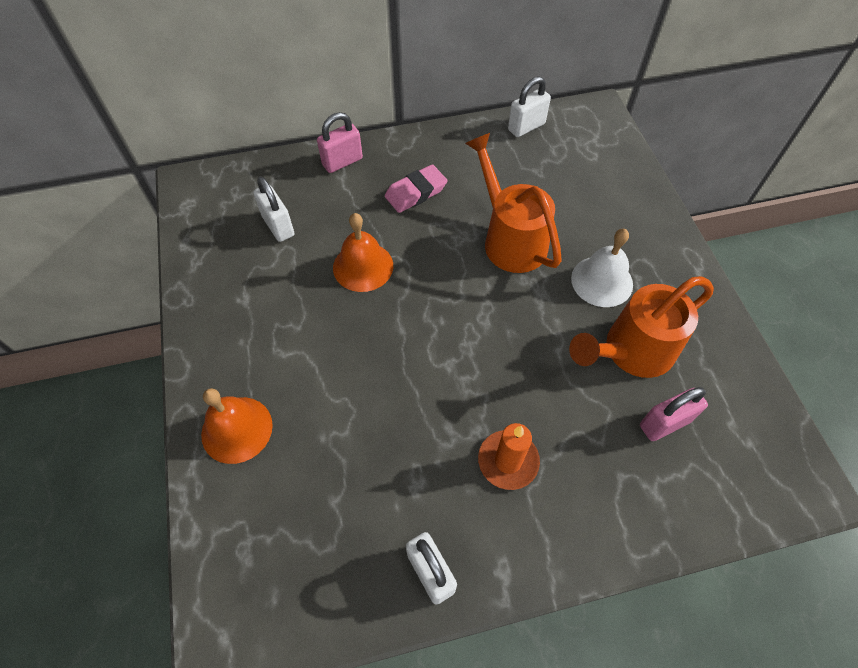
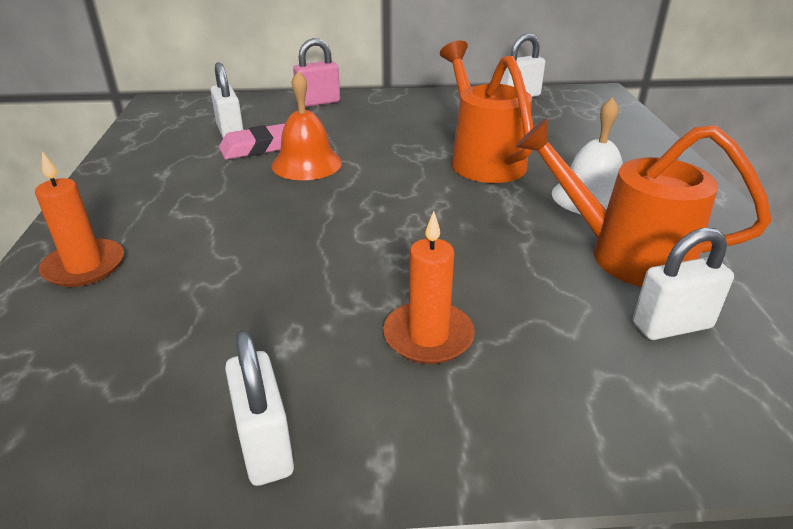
camera: 10 degrees right, 25 degrees down
(237, 429) = (84, 266): orange bell -> orange candle
(416, 192) = (387, 124): pink eraser -> pink eraser (256, 147)
(631, 351) = (625, 255): orange watering can -> orange watering can turned 45 degrees clockwise
(664, 423) = (672, 326): pink padlock -> white padlock

